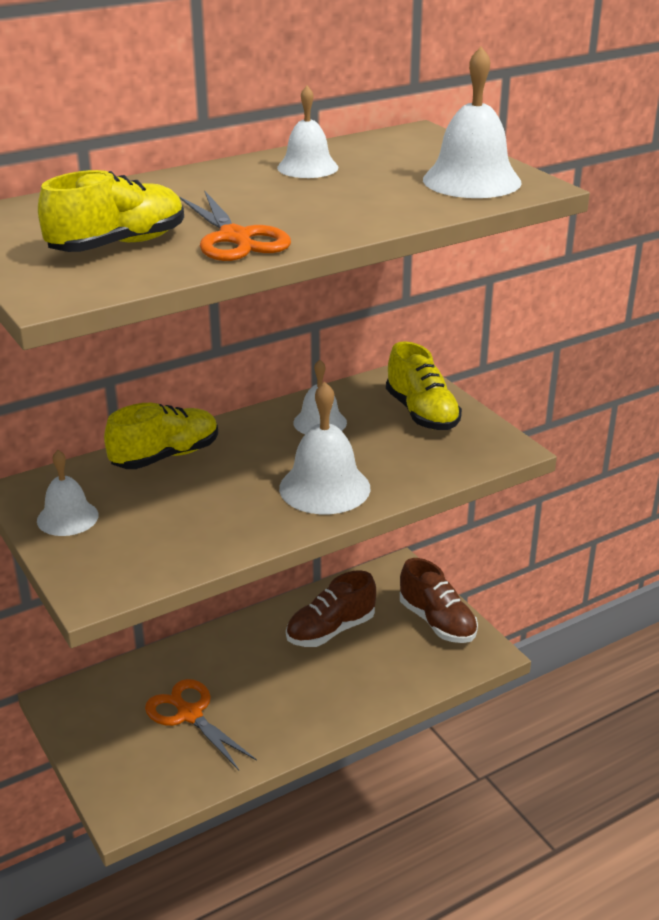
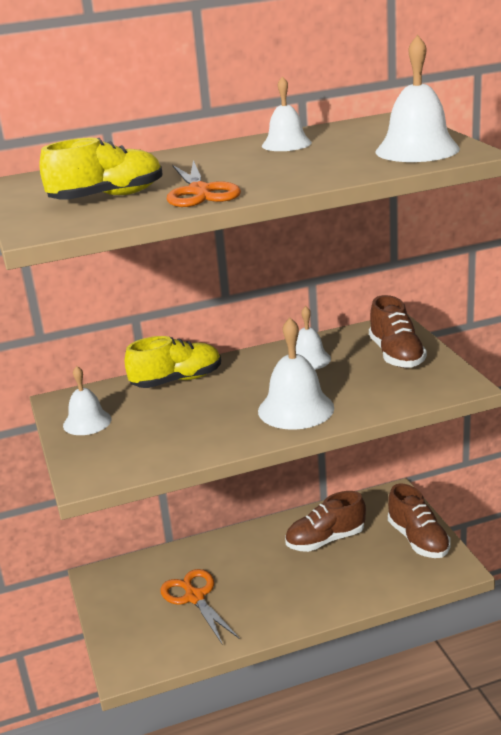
camera: 15 degrees right, 5 degrees down
(422, 413) = (396, 355): yellow shoe -> brown shoe

